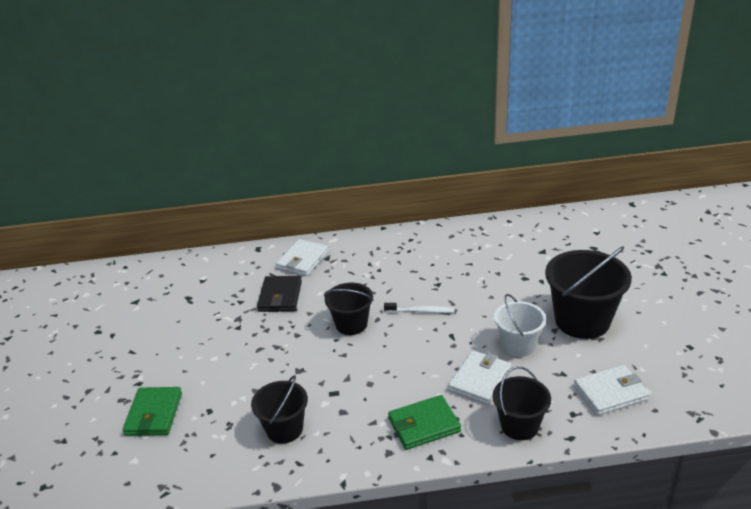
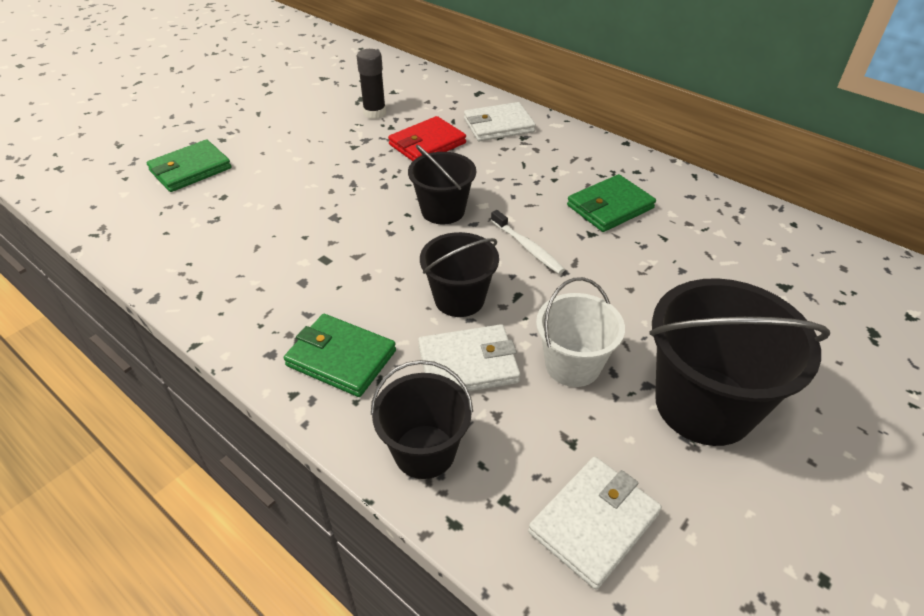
camera: 45 degrees right, 10 degrees up
(214, 300) = (374, 113): none -> black glue stick
(280, 296) = (427, 144): black wallet -> red wallet
(284, 429) = (240, 257): black bucket -> black bucket (459, 299)
(426, 265) = (610, 207): none -> green wallet
(610, 393) = (593, 523): white wallet -> white wallet turned 75 degrees counterclockwise

